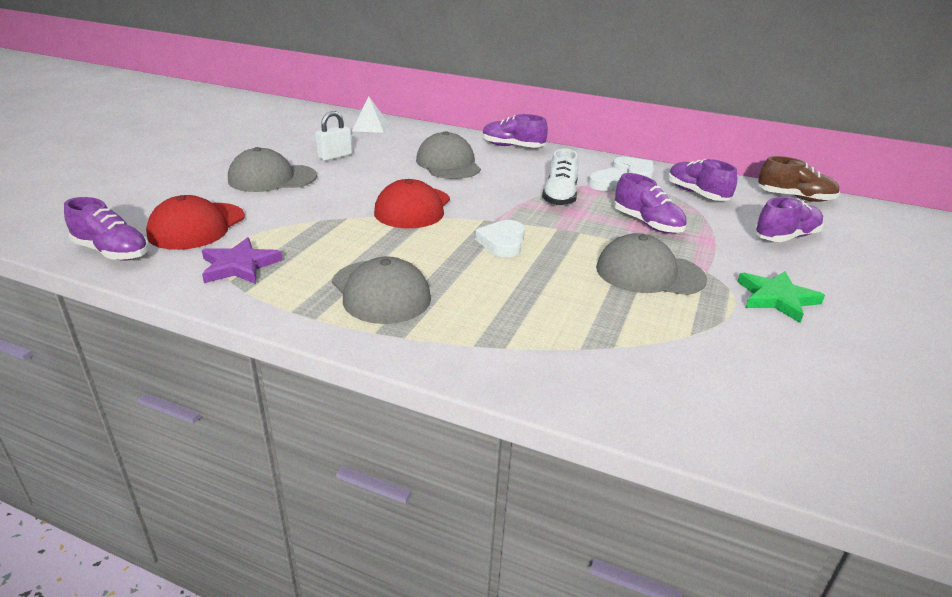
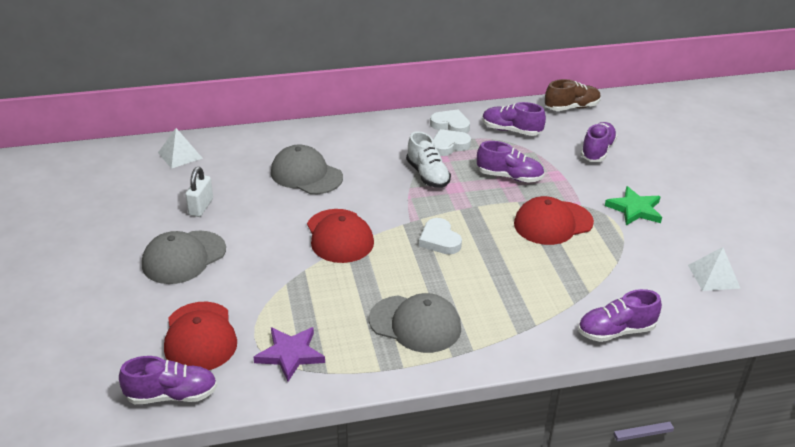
camera: 35 degrees left, 5 degrees up
(512, 147) = (331, 131): purple shoe -> purple shoe (615, 331)
(649, 273) = (553, 223): grey cap -> red cap
(823, 405) = (713, 276): none -> white pyramid

